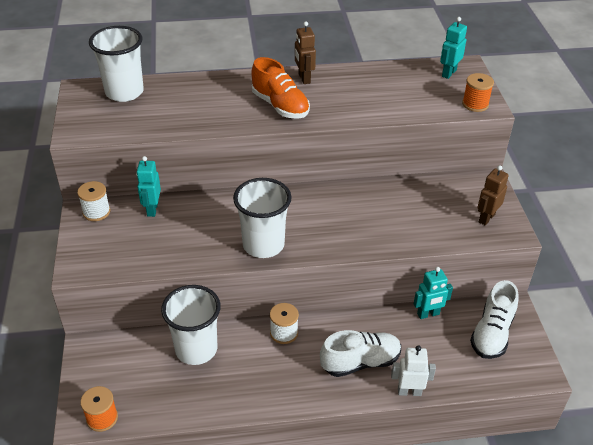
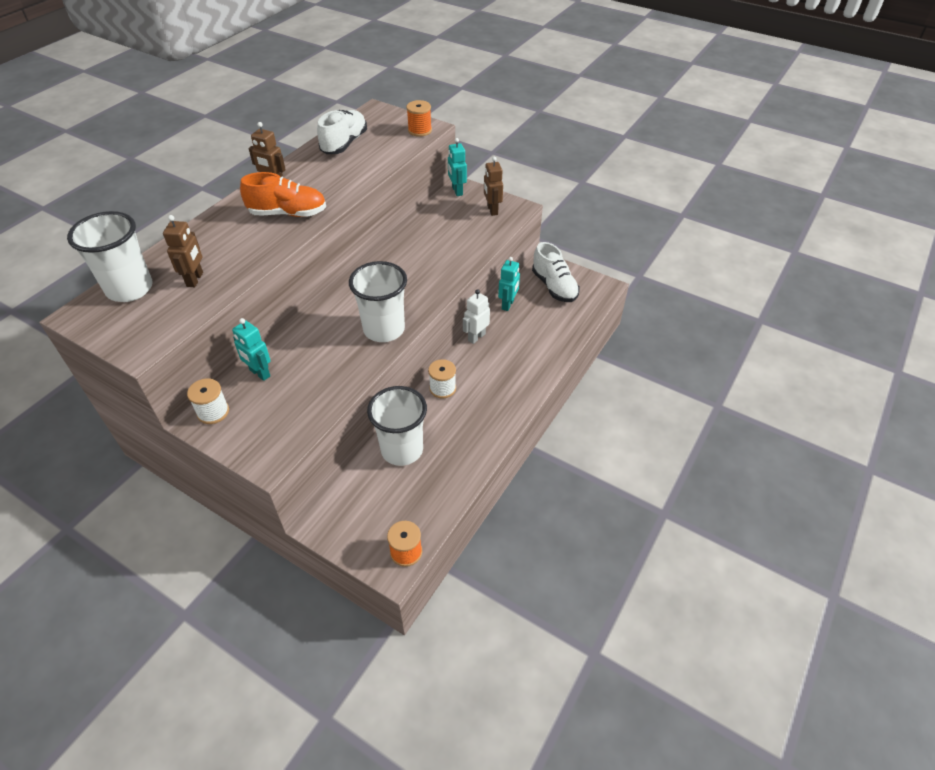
camera: 50 degrees left, 5 degrees up
(163, 112) = (195, 279): none -> brown robot
(360, 362) = (511, 363): white shoe -> white shoe (344, 144)
(409, 391) = (559, 355): white robot -> white robot (476, 337)
(448, 73) = (372, 121): turquoise robot -> turquoise robot (457, 191)

